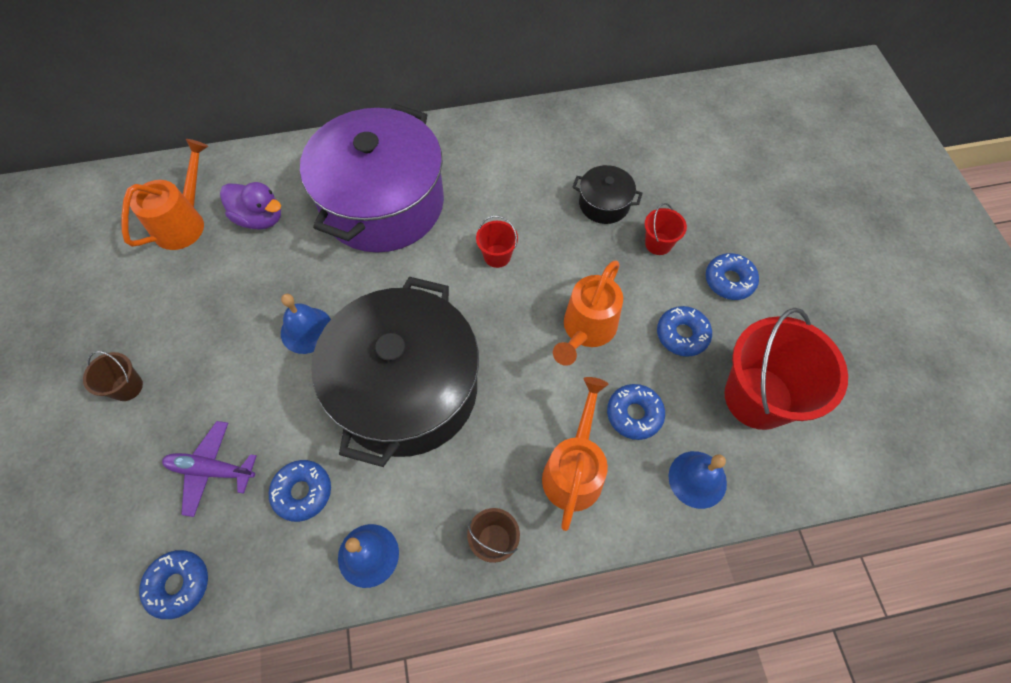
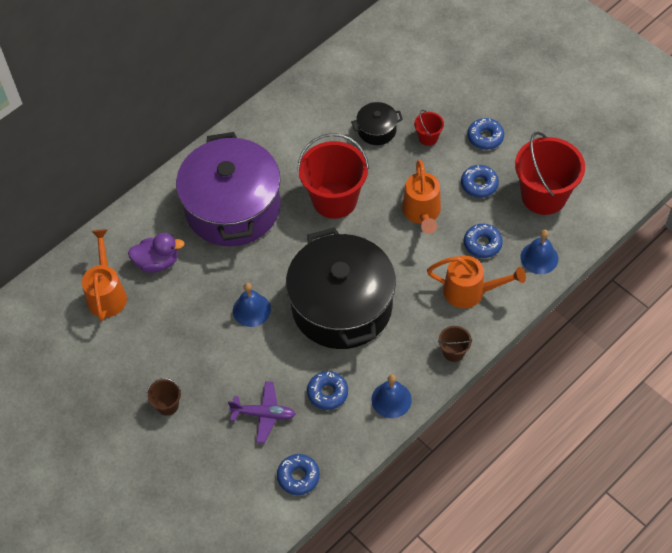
camera: 30 degrees left, 5 degrees down
(211, 470) = (264, 414): purple plane -> purple plane turned 150 degrees counterclockwise
(497, 256) = (334, 200): red bucket -> red bucket, size x2.22
(574, 469) = (470, 292): orange watering can -> orange watering can turned 120 degrees clockwise

